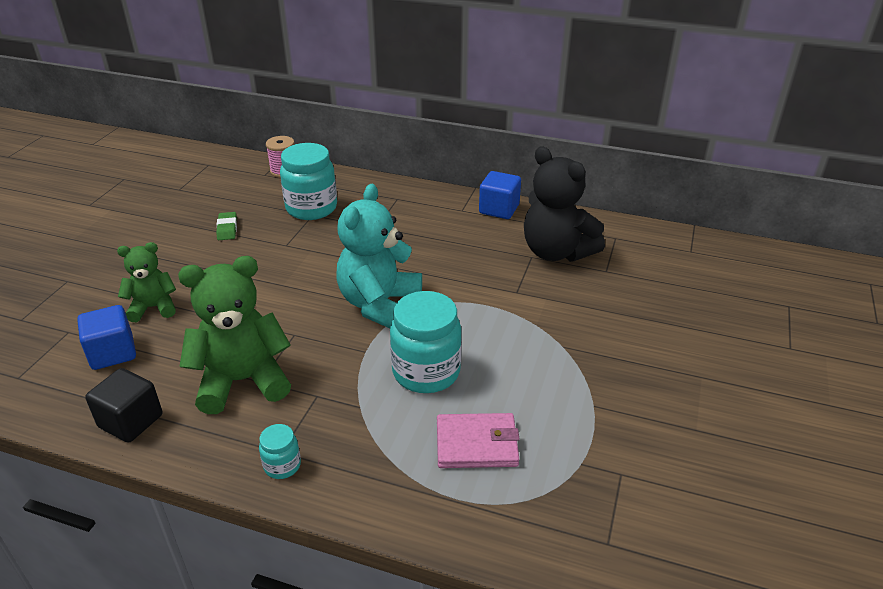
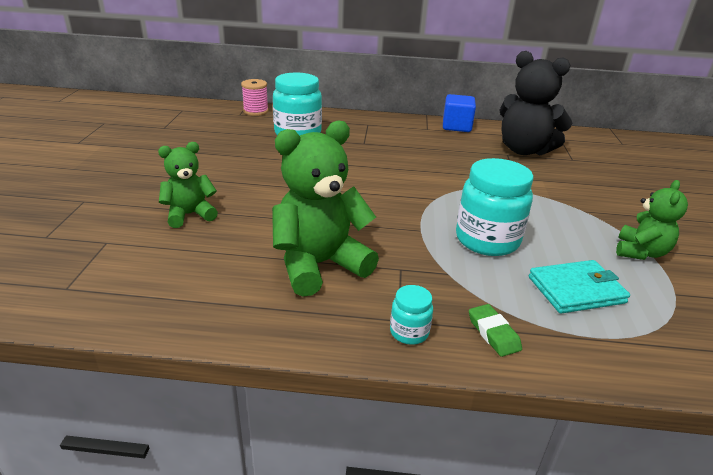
camera: 15 degrees left, 5 degrees down
(112, 353) = (166, 255): blue cube -> none
(131, 421) = (221, 313): black cube -> none
(227, 229) = (228, 152): green eraser -> green eraser (493, 333)
(379, 305) = (407, 195): turquoise teddy bear -> none
(477, 444) = (576, 290): pink wallet -> turquoise wallet
(584, 408) = (640, 252): none -> green teddy bear

